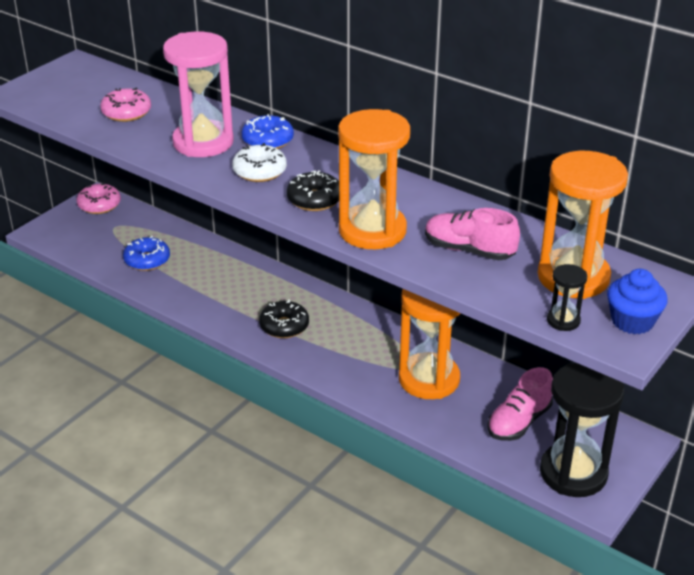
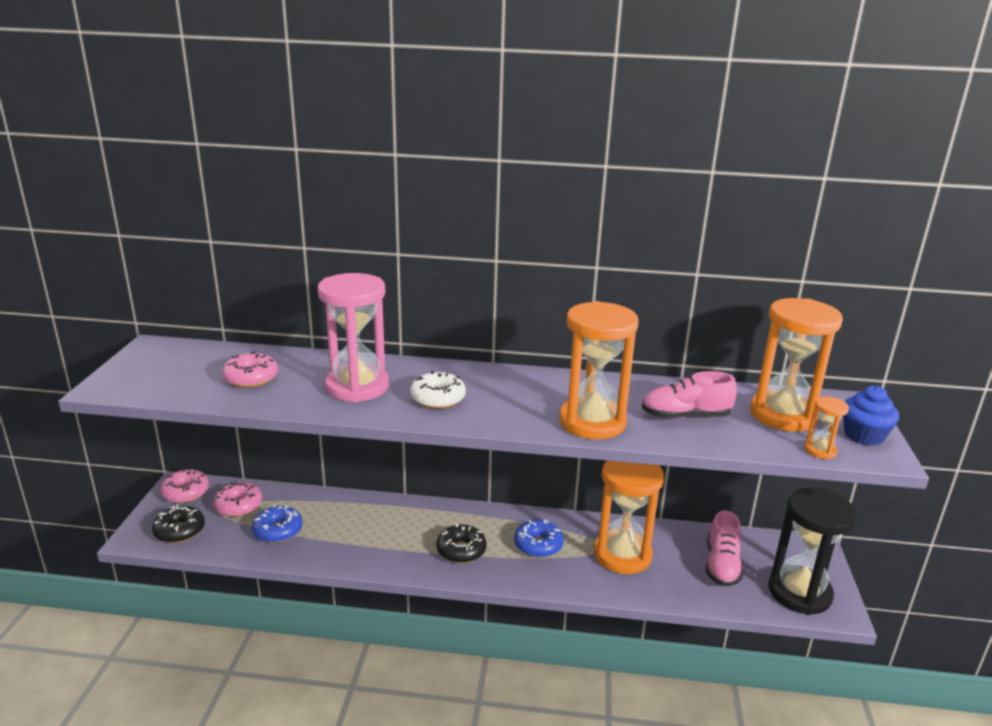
camera: 30 degrees left, 10 degrees down
(132, 229) = (238, 506): none -> pink donut
(268, 141) = (416, 371): blue donut -> blue donut (538, 545)
(314, 199) = (514, 410): black donut -> black donut (180, 531)
(563, 321) = (820, 450): black hourglass -> orange hourglass

